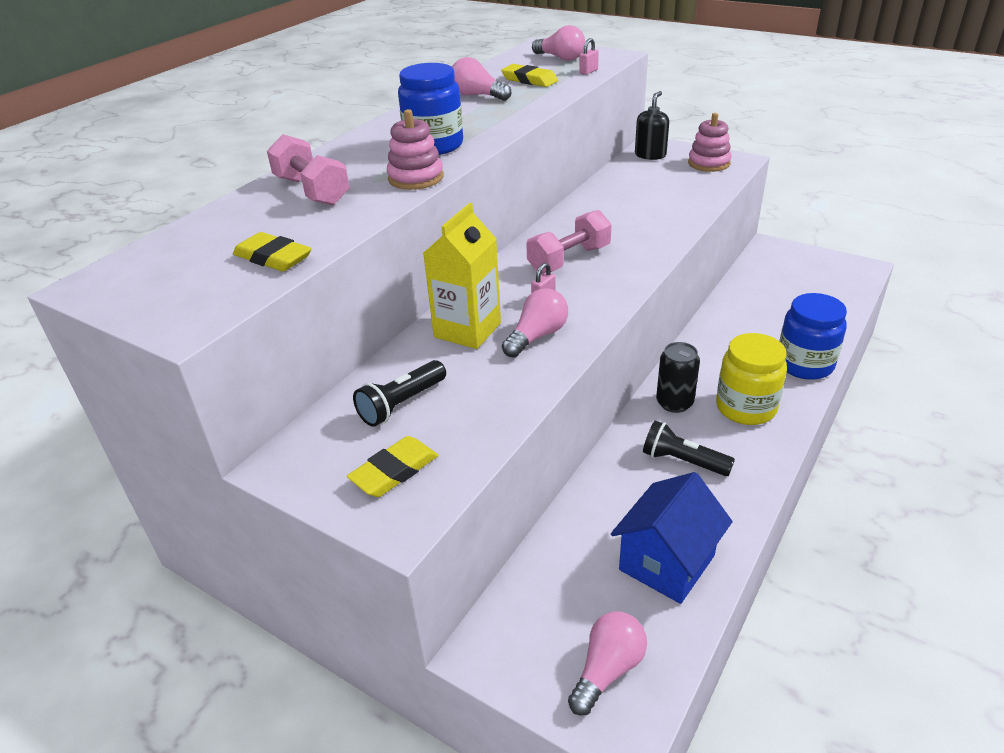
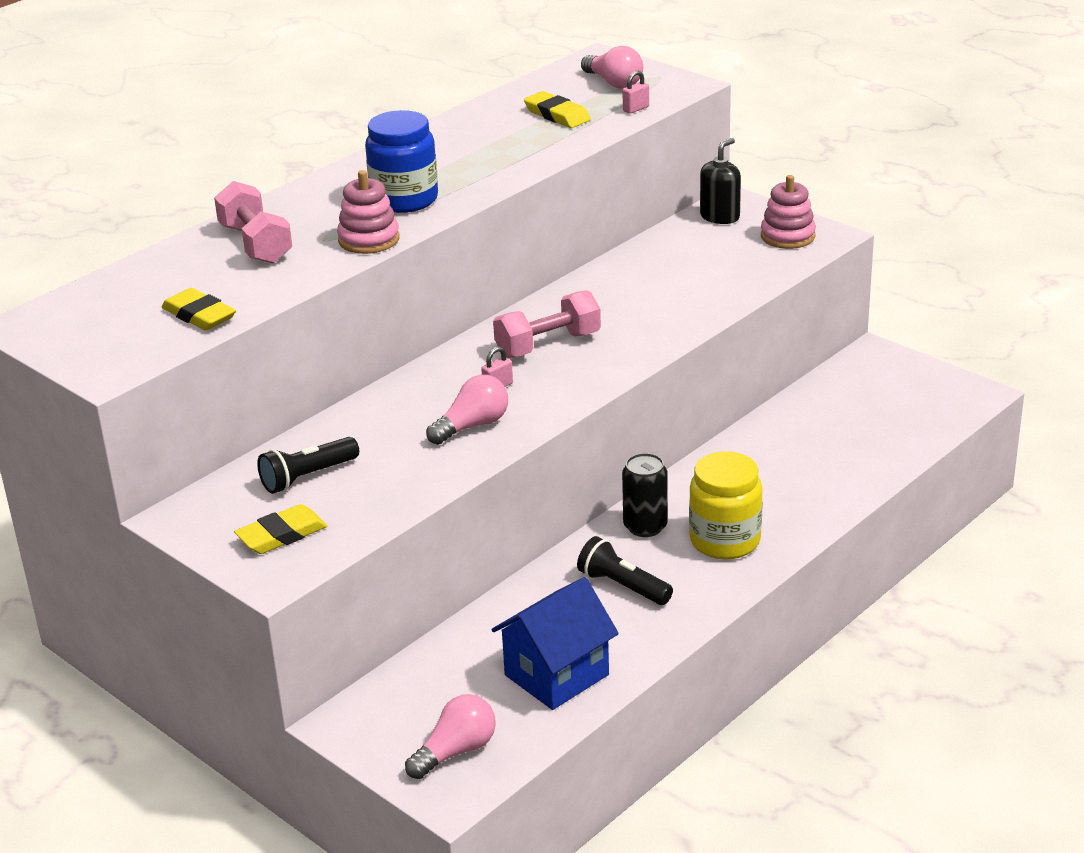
camera: 10 degrees right, 5 degrees down
(467, 330) = (401, 411): yellow carton -> none
(478, 96) = (484, 133): pink light bulb -> none
(804, 364) = (824, 502): blue jar -> none

